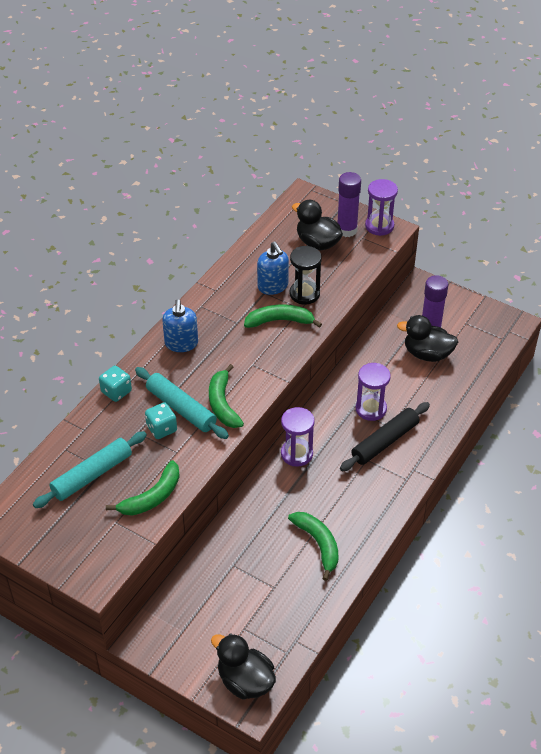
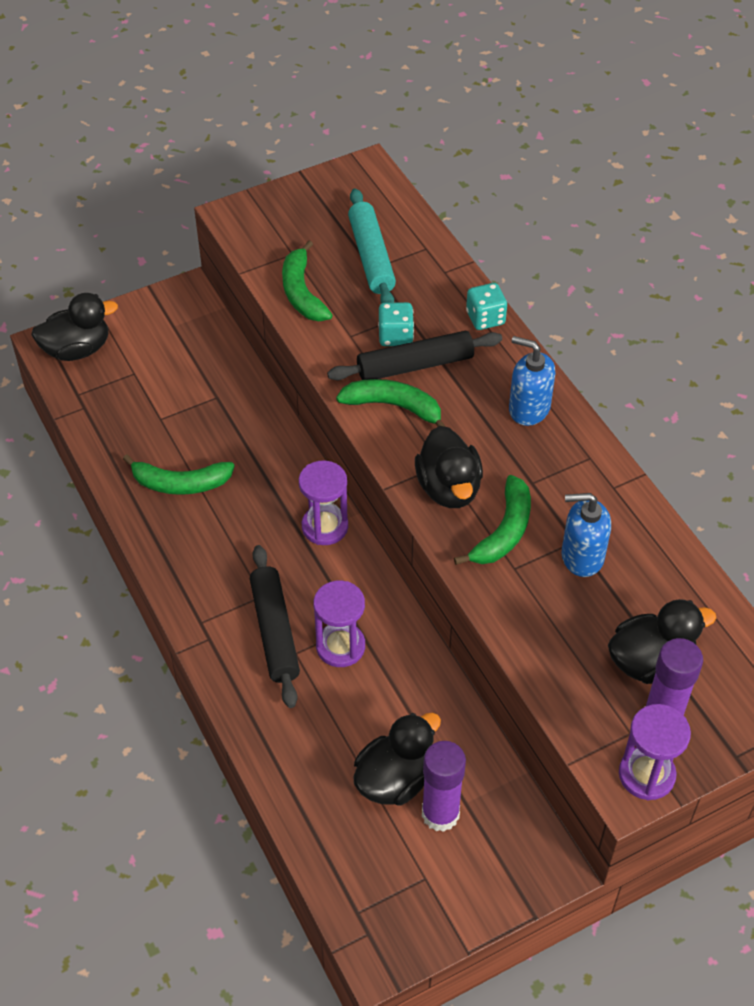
camera: 120 degrees right, 5 degrees up
(181, 408) = (415, 365): turquoise rolling pin -> black rolling pin
(267, 354) = (449, 488): none -> black duck
(304, 294) = (542, 587): black hourglass -> none

